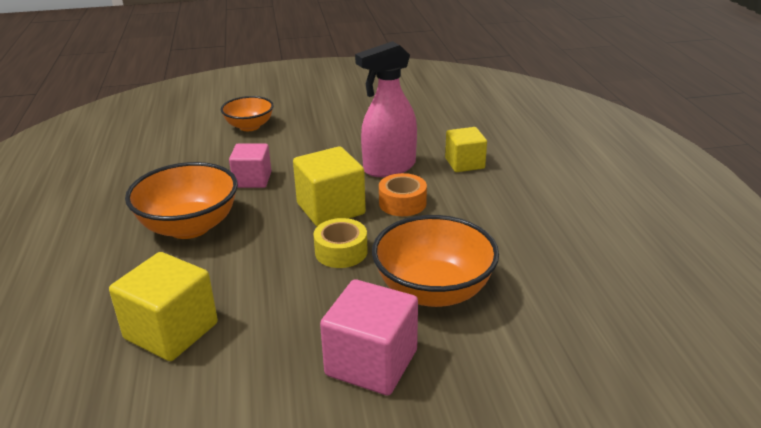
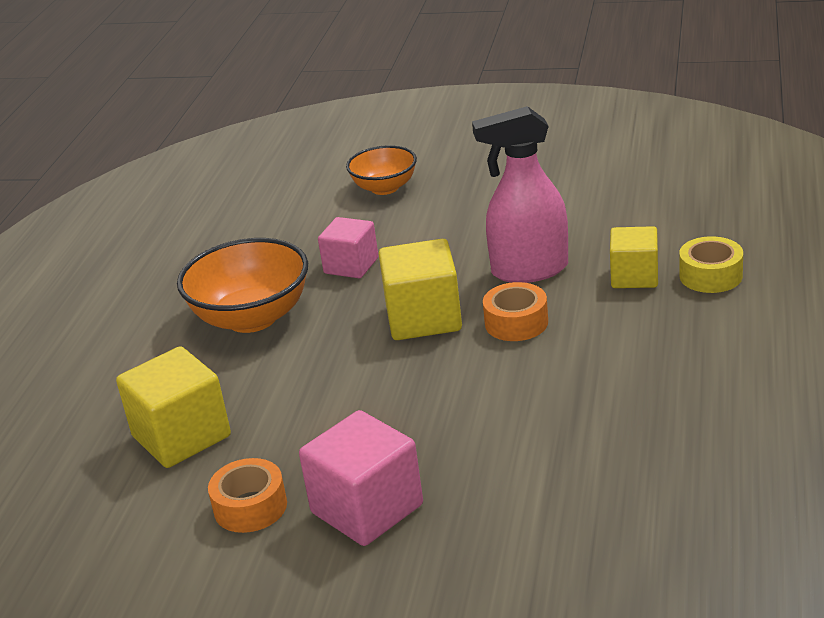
camera: 25 degrees right, 0 degrees up
(267, 381) = (250, 507): none -> orange tape
(341, 252) = (405, 375): yellow tape -> yellow tape (710, 276)
(433, 291) = (485, 441): orange bowl -> none

